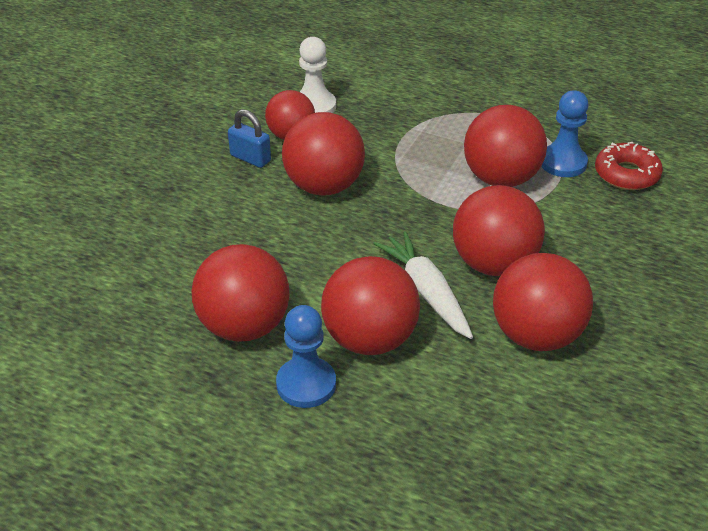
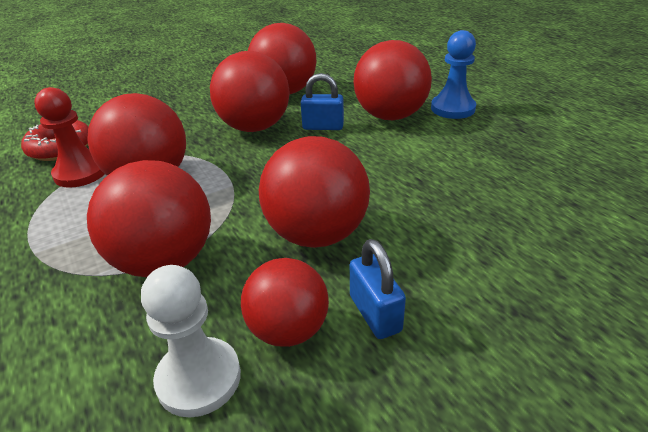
camera: 145 degrees left, 5 degrees down
(244, 326) = (481, 146): red ball -> red ball (165, 261)
(426, 292) = (323, 127): white carrot -> blue padlock
(563, 163) = (81, 173): blue pawn -> red pawn

